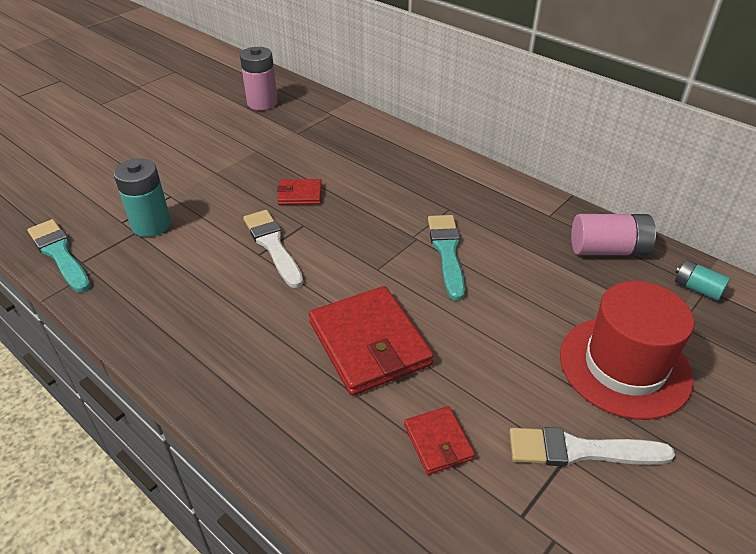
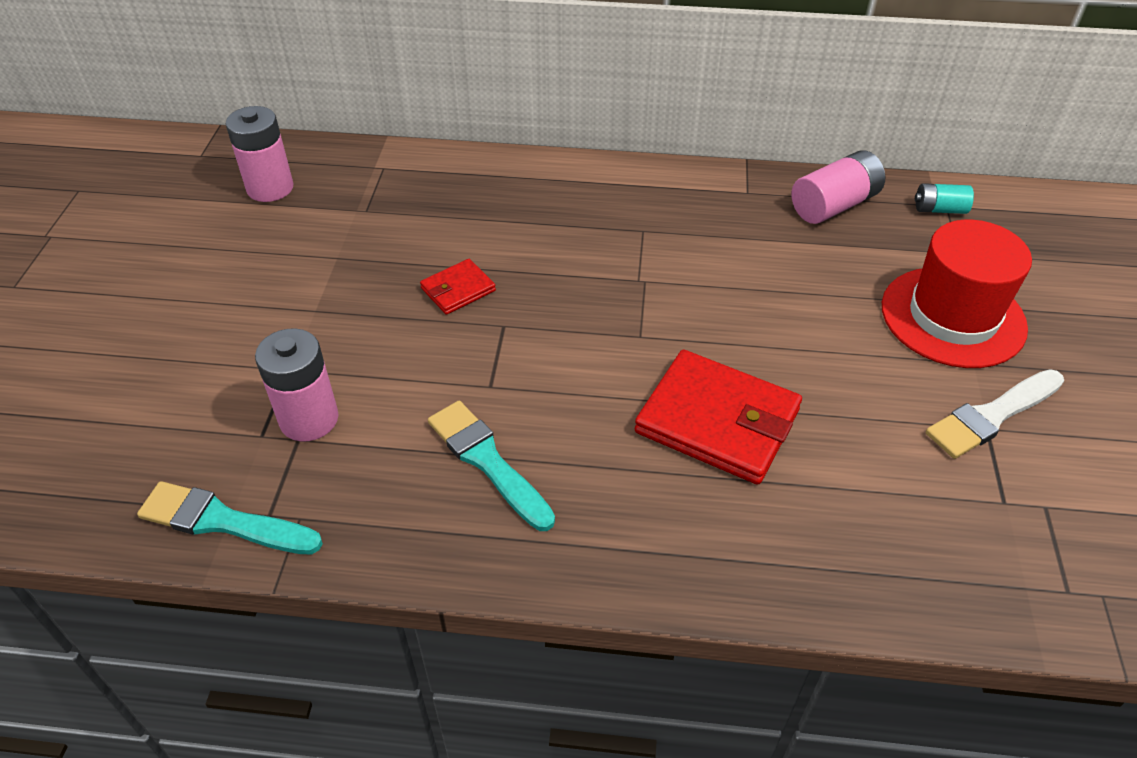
camera: 35 degrees left, 5 degrees up
(151, 225) = (309, 419): turquoise battery -> pink battery
(273, 246) = (496, 368): white brush -> none
(438, 442) = (877, 480): red wallet -> none
(447, 252) = (691, 281): turquoise brush -> turquoise brush (488, 461)

